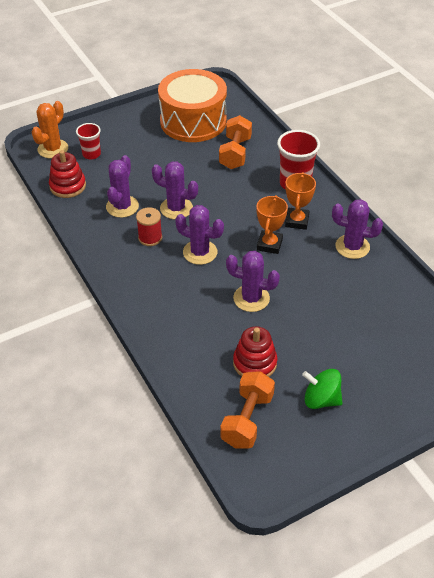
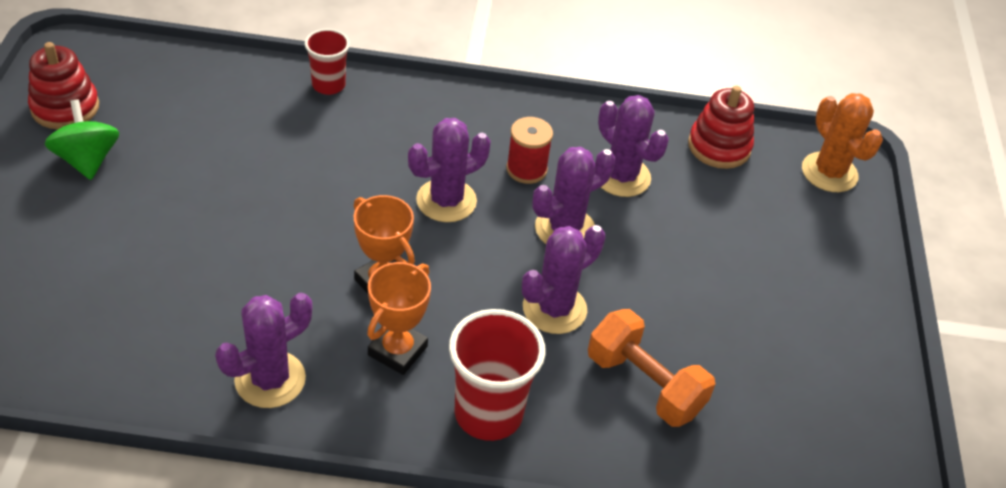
camera: 120 degrees right, 0 degrees up
(91, 154) = (782, 206): red cup -> red cup (328, 85)
(193, 121) = (790, 383): orange drum -> none
(247, 420) = (147, 88): orange dumbbell -> none
(251, 298) = (307, 199): purple cactus -> purple cactus (554, 309)
(255, 363) = (208, 139): red stacking toy -> red stacking toy (65, 107)
(297, 221) = (397, 351): orange trophy -> orange trophy turned 75 degrees clockwise
(321, 399) = (87, 160): green spinning top -> green spinning top turned 75 degrees counterclockwise

